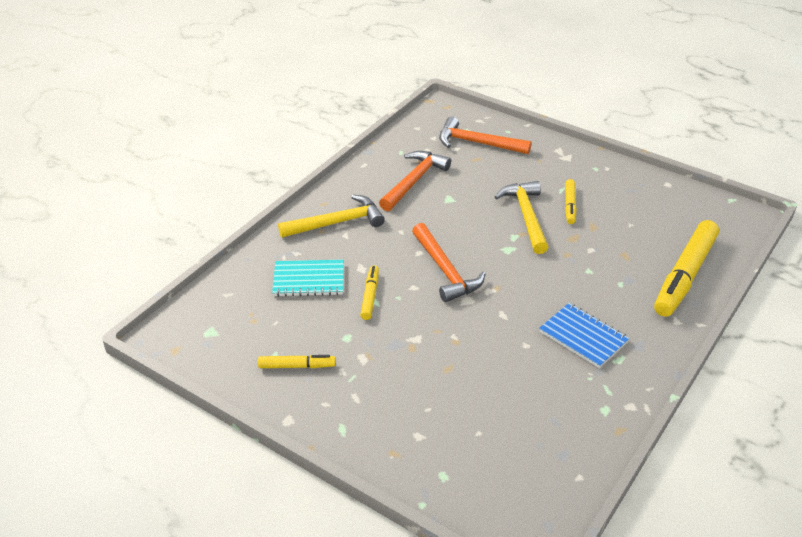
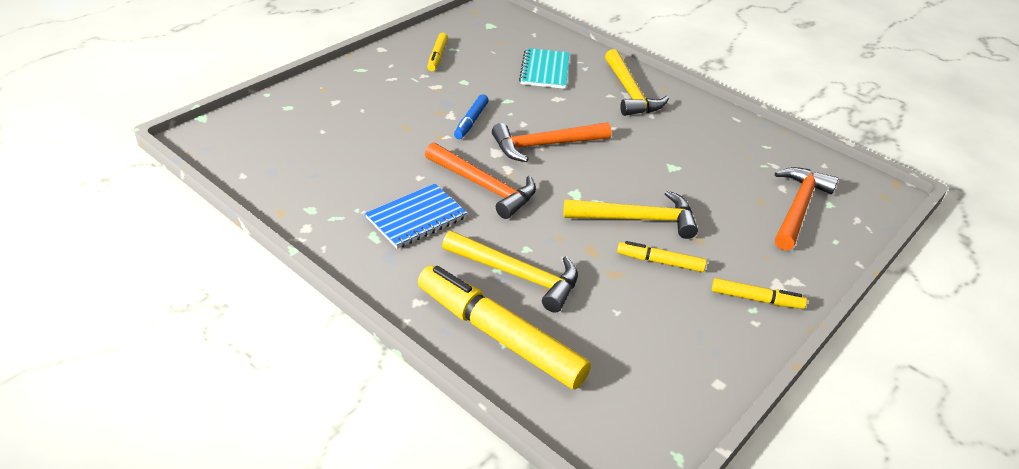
camera: 95 degrees right, 0 degrees up
(370, 296) = (515, 98): yellow marker -> yellow marker (756, 299)
(414, 181) = (706, 147): orange hammer -> orange hammer (484, 186)
(422, 322) = (471, 121): none -> blue marker
(620, 272) = (517, 275): none -> yellow hammer

